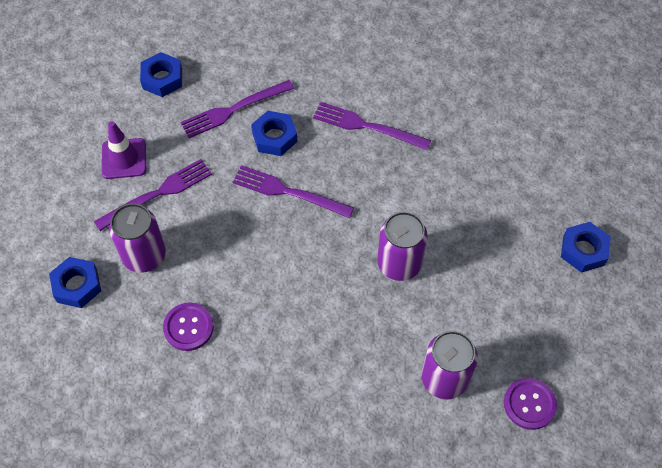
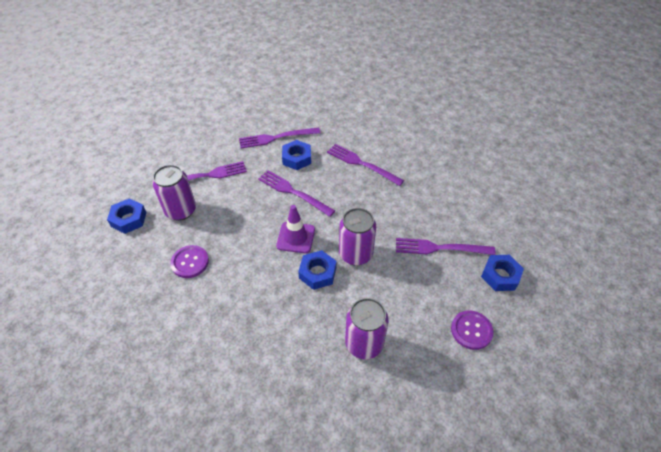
camera: 15 degrees right, 10 degrees down
(124, 159) = (194, 152): purple traffic cone -> purple traffic cone (296, 237)
(162, 79) = (238, 113): blue nut -> blue nut (317, 273)
(502, 230) = (440, 248): none -> purple fork
(529, 404) = (427, 380): purple button -> purple button (471, 330)

